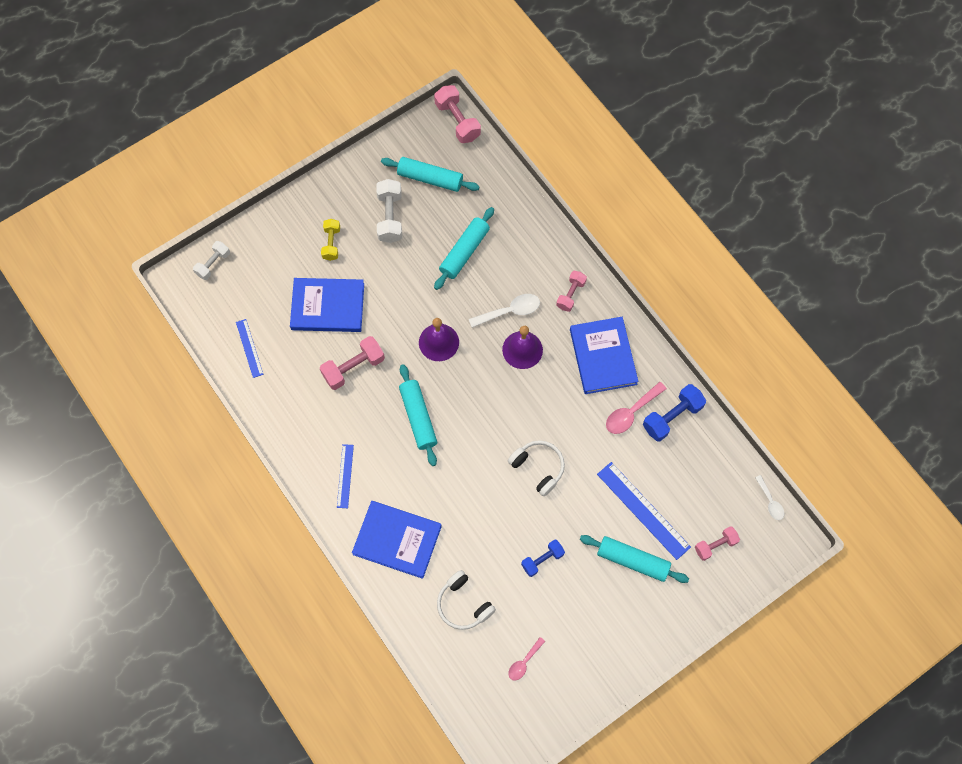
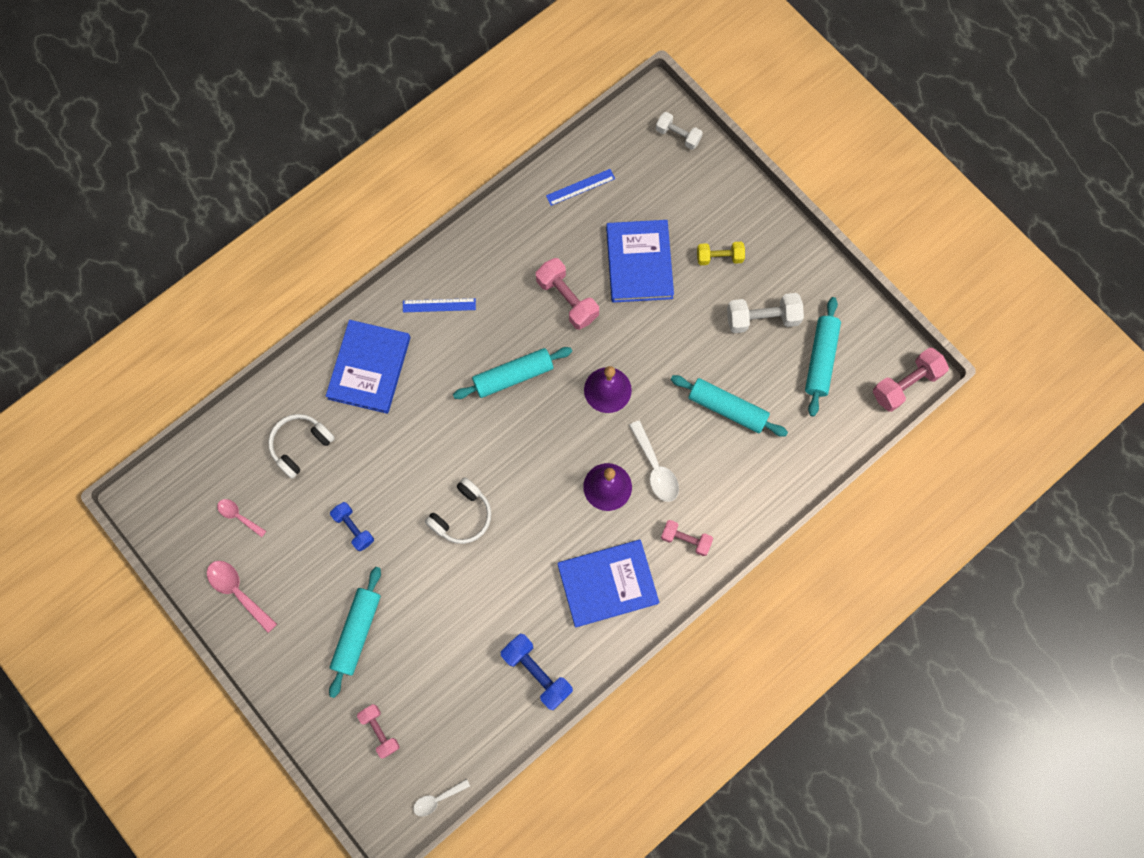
camera: 85 degrees right, 5 degrees up
(631, 412) = (538, 621): pink spoon -> pink spoon (238, 591)
(643, 510) = (418, 642): blue ruler -> none

